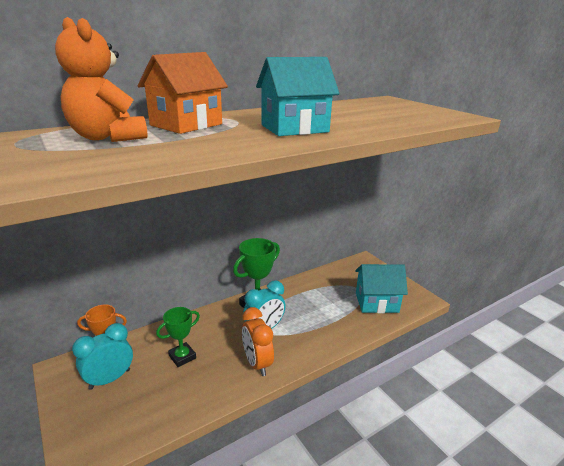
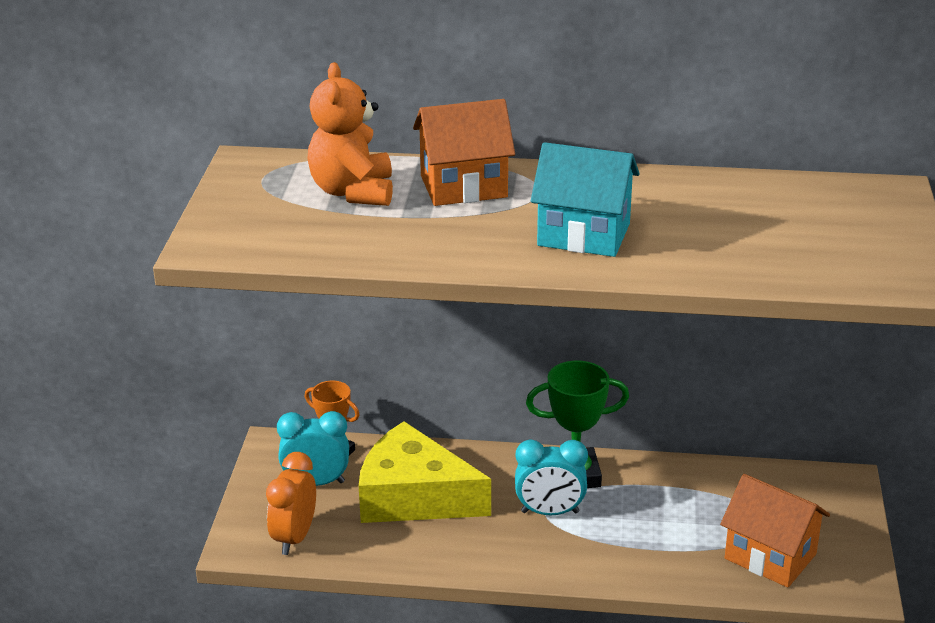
camera: 40 degrees right, 5 degrees up
(182, 357) = (414, 496): green trophy -> yellow cheese
(257, 363) = (497, 549): orange clock -> orange clock (294, 537)
(376, 302) = (770, 556): turquoise house -> orange house

